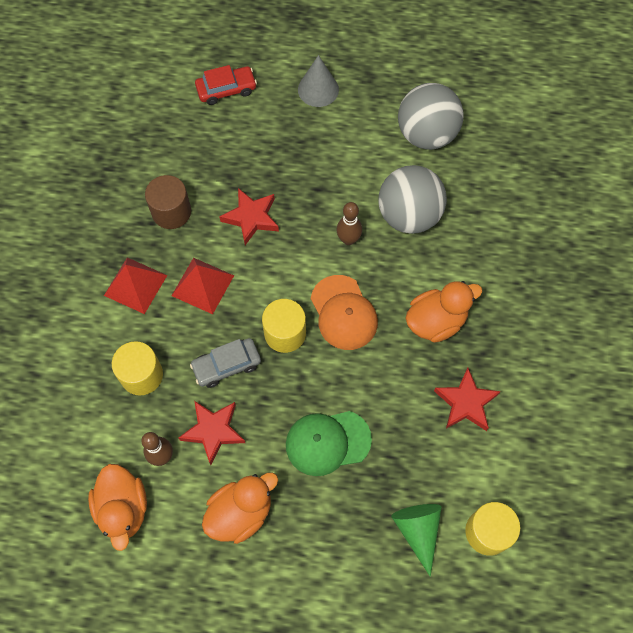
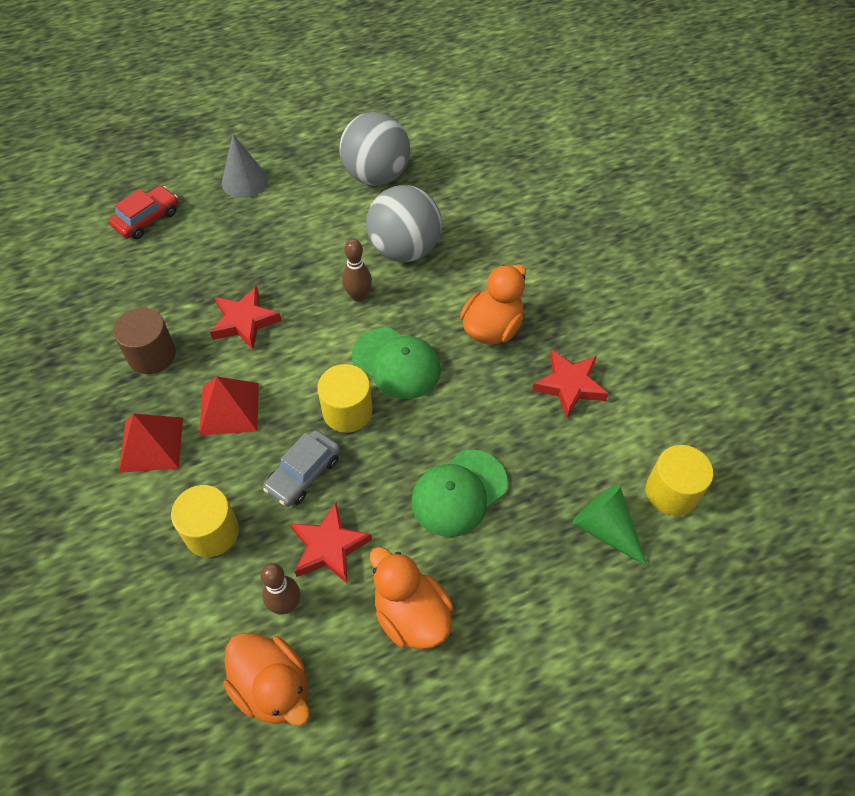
camera: 30 degrees left, 10 degrees down
(240, 513) = (411, 615): orange duck -> orange duck turned 60 degrees counterclockwise
(343, 313) = (396, 363): orange cap -> green cap

